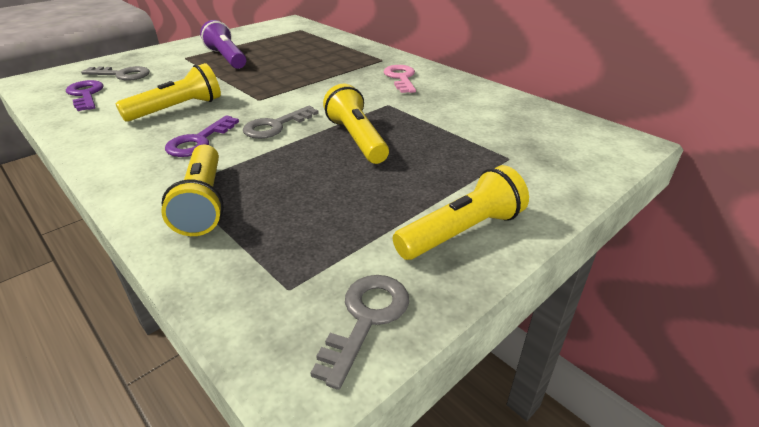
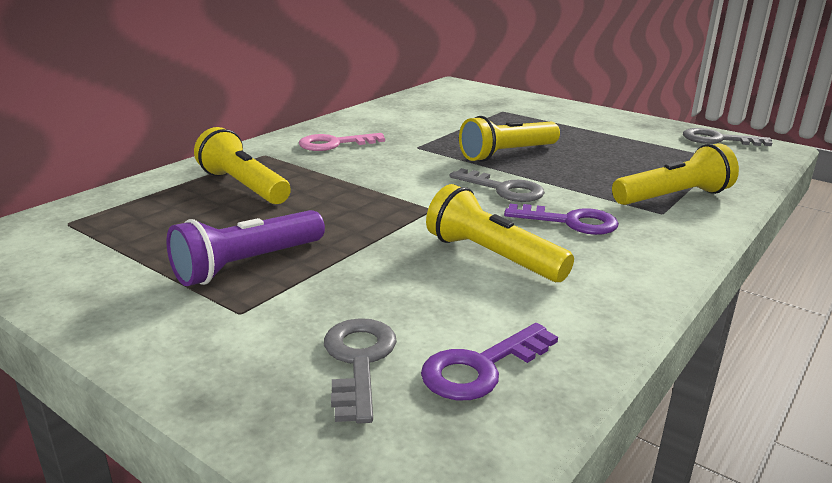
camera: 100 degrees left, 10 degrees down
(462, 232) = (613, 122): yellow flashlight -> yellow flashlight (243, 186)

